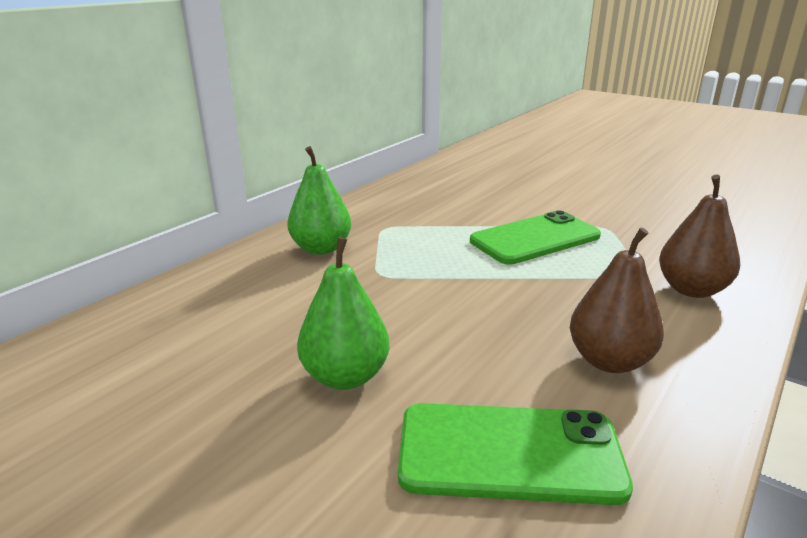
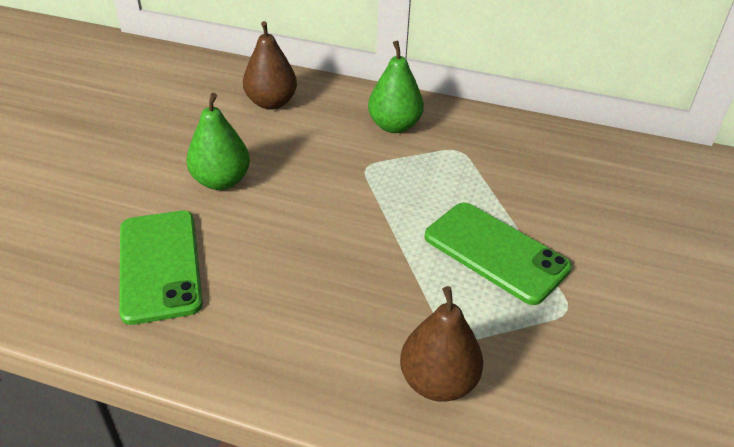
camera: 70 degrees right, 15 degrees up
(609, 361) = (279, 314): brown pear -> brown pear (271, 103)

